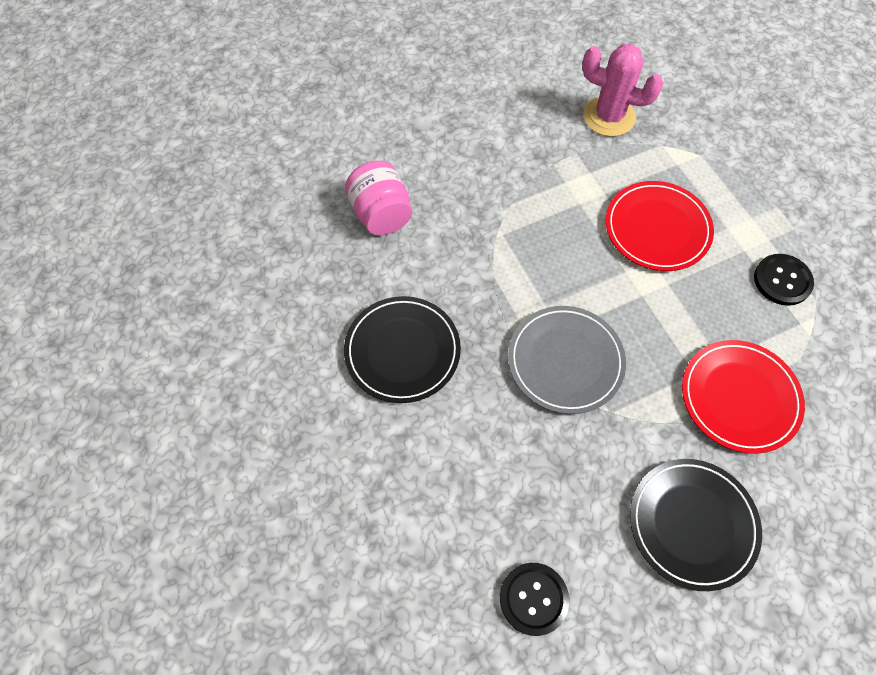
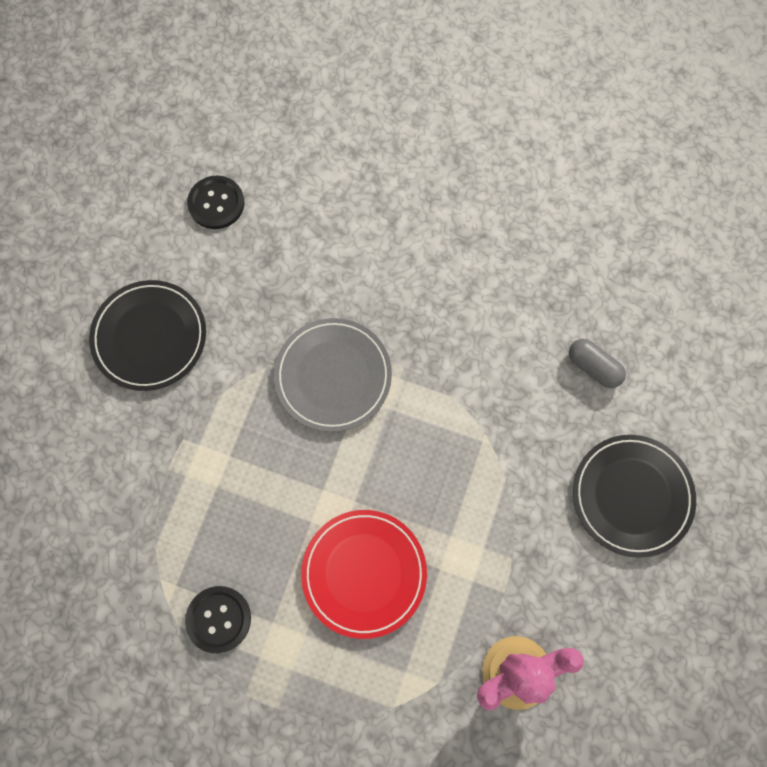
camera: 135 degrees right, 10 degrees up
(381, 214) = (593, 367): pink jar -> grey capsule
(402, 351) = (454, 276): black plate -> black plate (631, 496)
(739, 397) = (181, 466): red plate -> none

